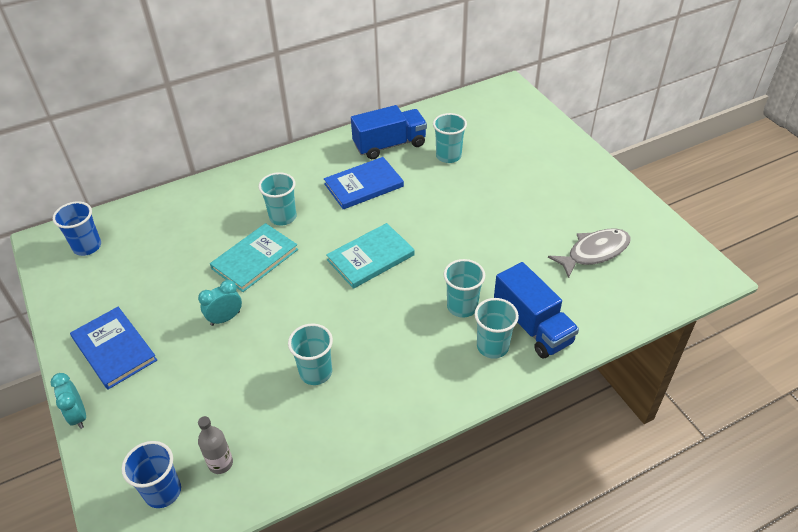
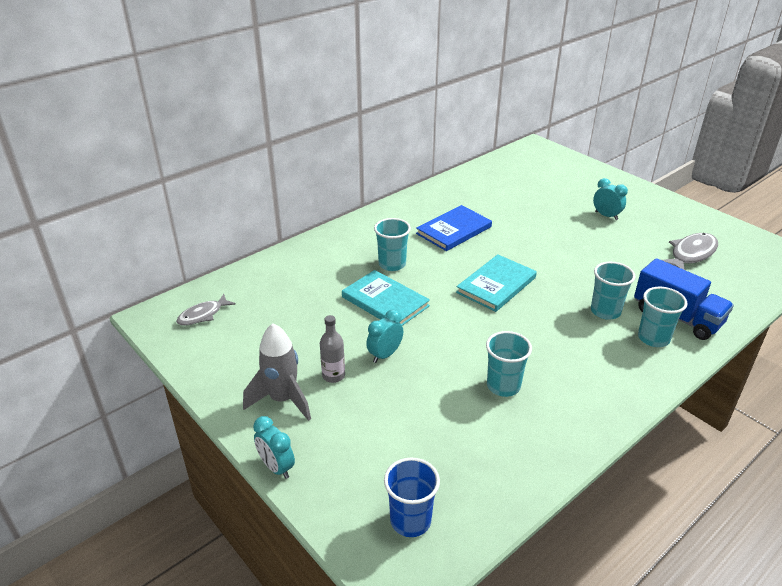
camera: 15 degrees left, 10 degrees down
(87, 246) = (203, 315): blue cup -> grey fish
(114, 349) = (283, 400): blue book -> grey rocket
(220, 463) = (456, 482): grey bottle -> grey bottle (333, 376)
(255, 259) = (385, 301): turquoise book -> turquoise book turned 75 degrees counterclockwise
(389, 145) = (458, 197): blue truck -> none
(448, 156) = (517, 200): turquoise cup -> none
(532, 189) = (606, 216): none -> turquoise clock

